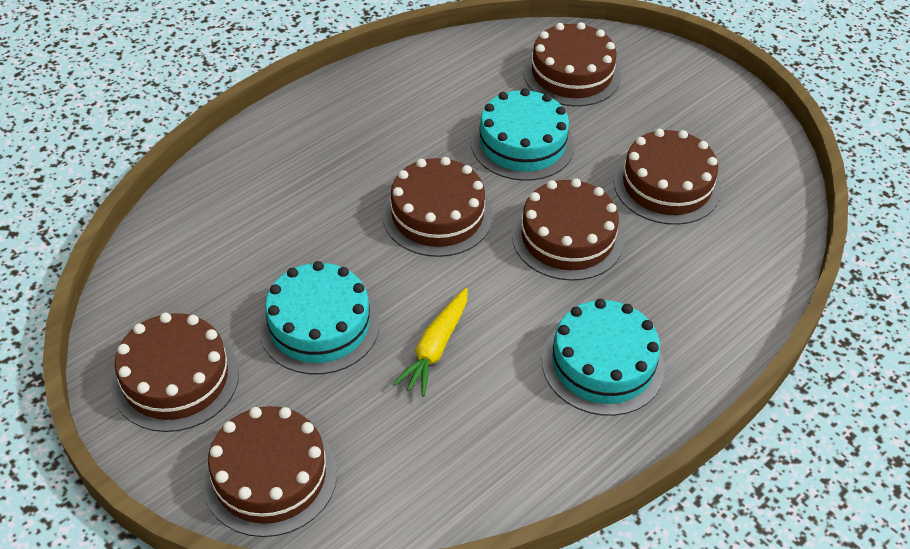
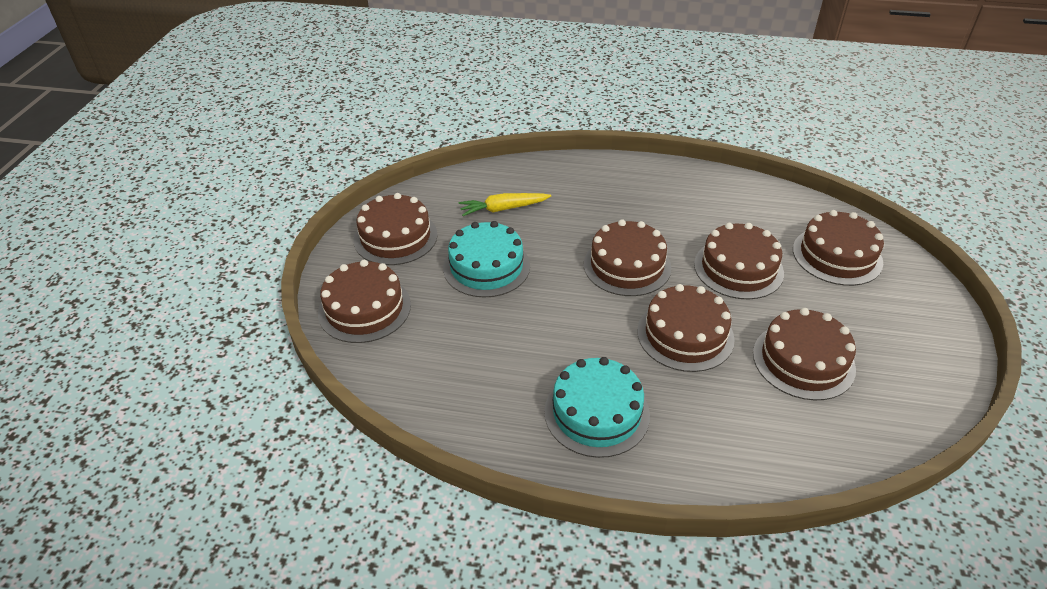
camera: 55 degrees right, 5 degrees down
(435, 348) = (522, 323): yellow carrot -> yellow carrot (503, 209)
(522, 144) = (738, 268): turquoise cake -> brown cake

